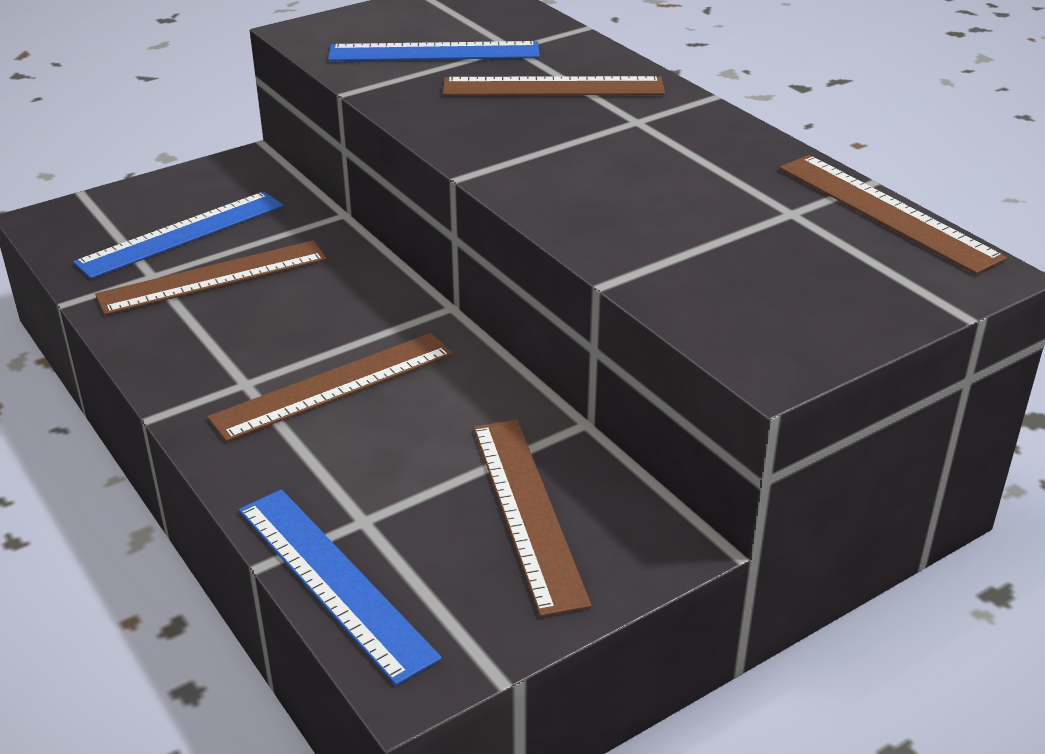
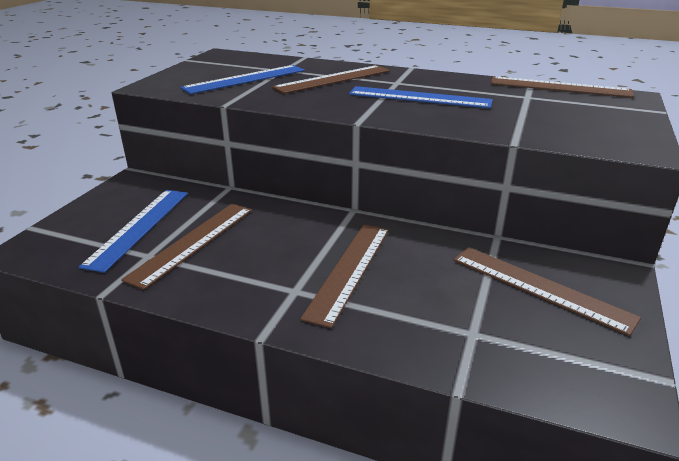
camera: 35 degrees left, 5 degrees down
(333, 581) = (511, 376): blue ruler -> blue ruler (419, 97)

